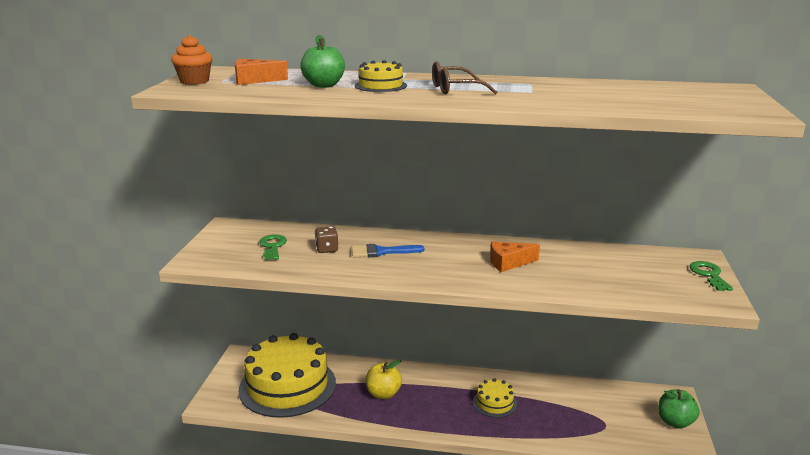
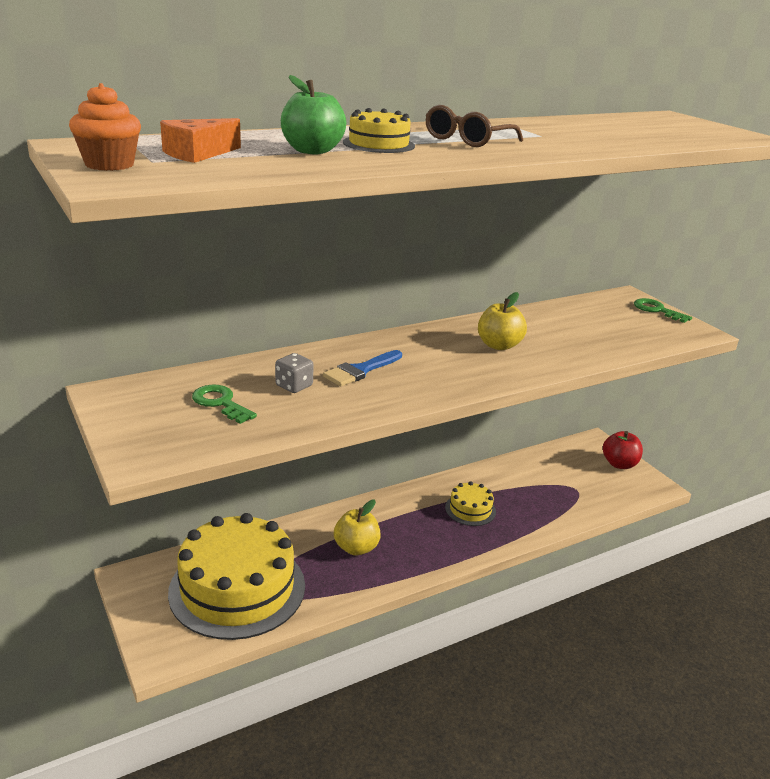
camera: 40 degrees left, 5 degrees up
(327, 249) = (294, 386): brown dice -> grey dice
(508, 263) = (499, 345): orange cheese -> yellow apple
(675, 422) = (619, 464): green apple -> red apple

